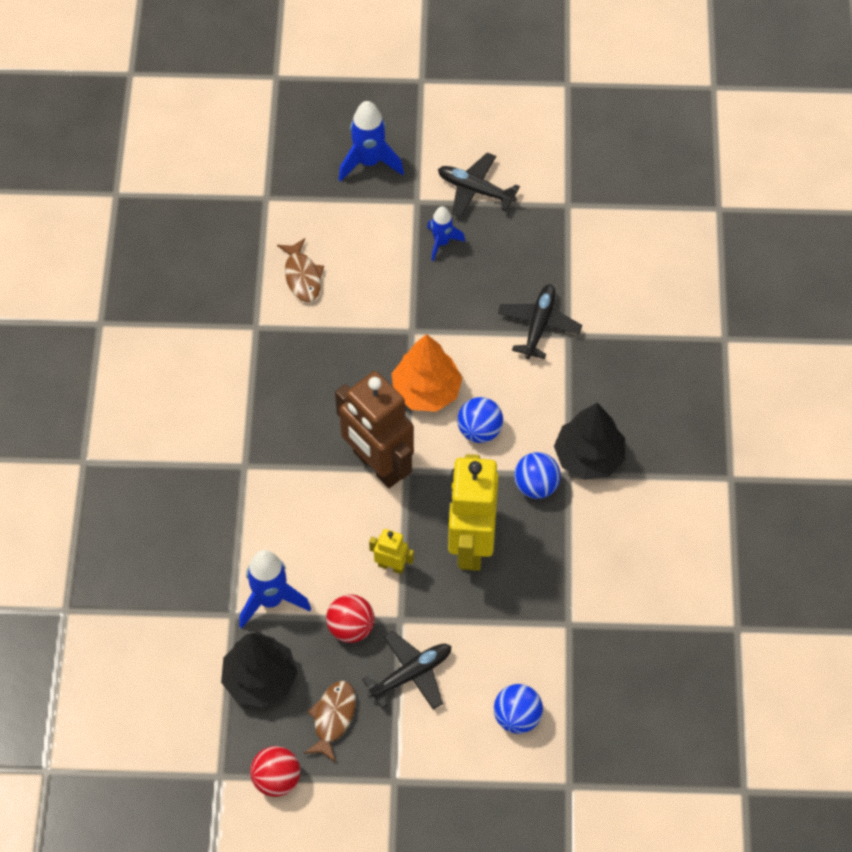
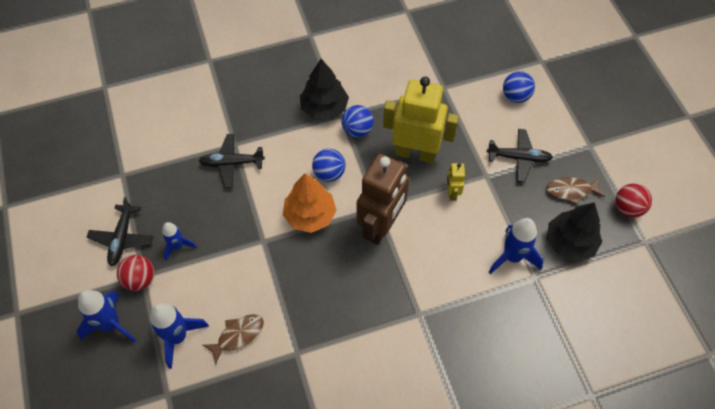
camera: 110 degrees left, 0 degrees up
(326, 220) = (178, 337): none -> blue rocket
(351, 627) = (506, 201): red ball -> red ball (140, 279)
(411, 674) = (519, 158): black plane -> black plane turned 150 degrees clockwise
(470, 544) = (415, 153): yellow robot -> yellow robot turned 150 degrees counterclockwise

